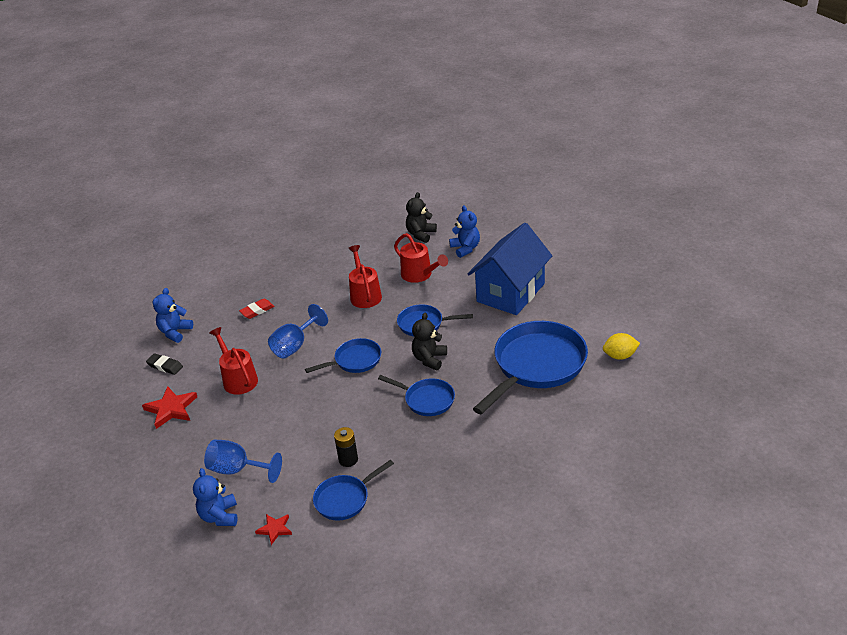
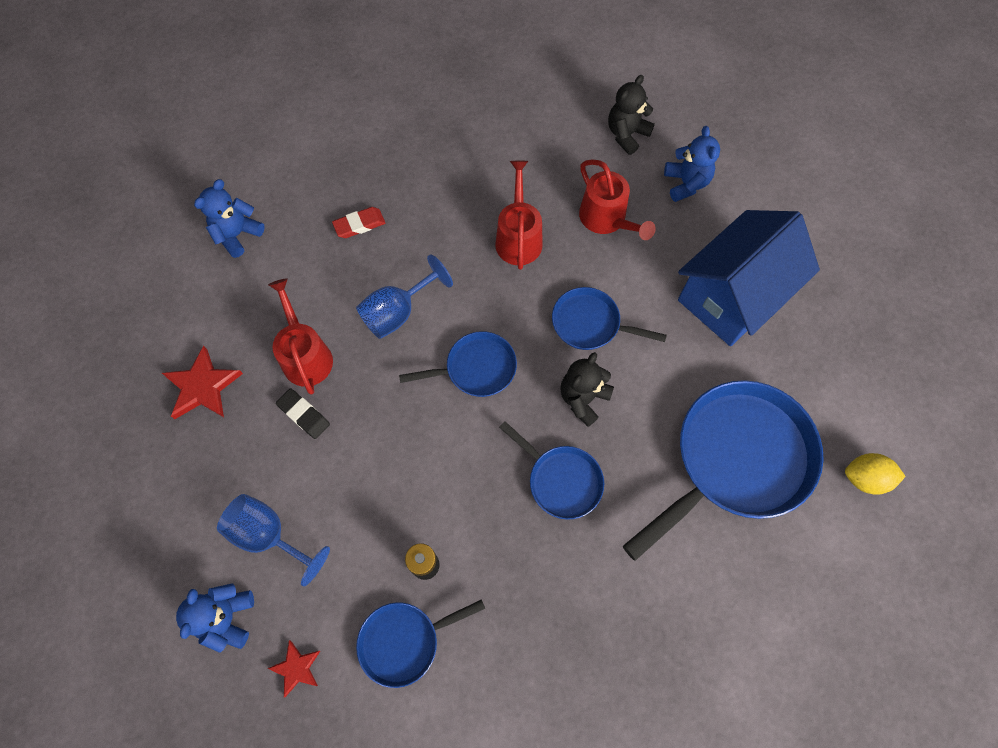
camera: 10 degrees right, 30 degrees up
(165, 366) = (210, 298): black eraser -> black eraser (304, 415)

